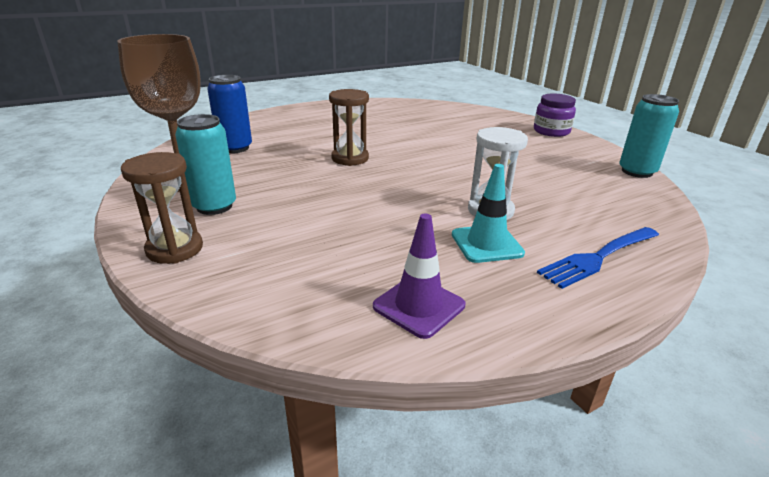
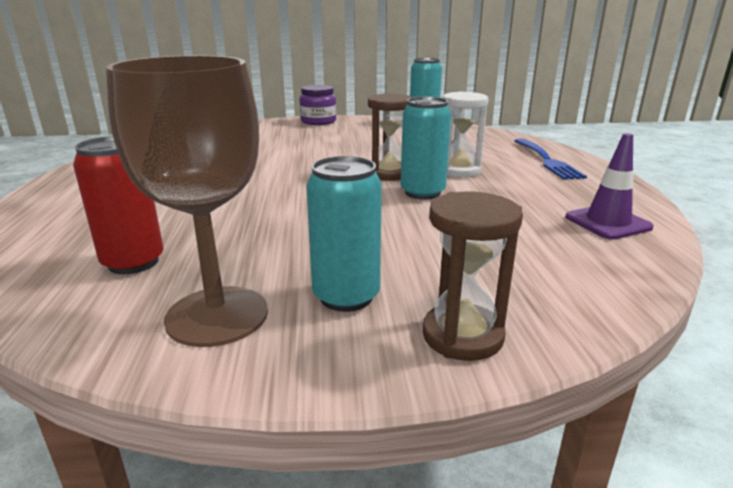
camera: 65 degrees left, 5 degrees down
(235, 148) = (133, 262): blue can -> red can
(350, 158) = (280, 199): brown hourglass -> brown hourglass (389, 174)
(411, 203) = (422, 193): none -> turquoise can
(486, 244) = (516, 183): turquoise traffic cone -> none

